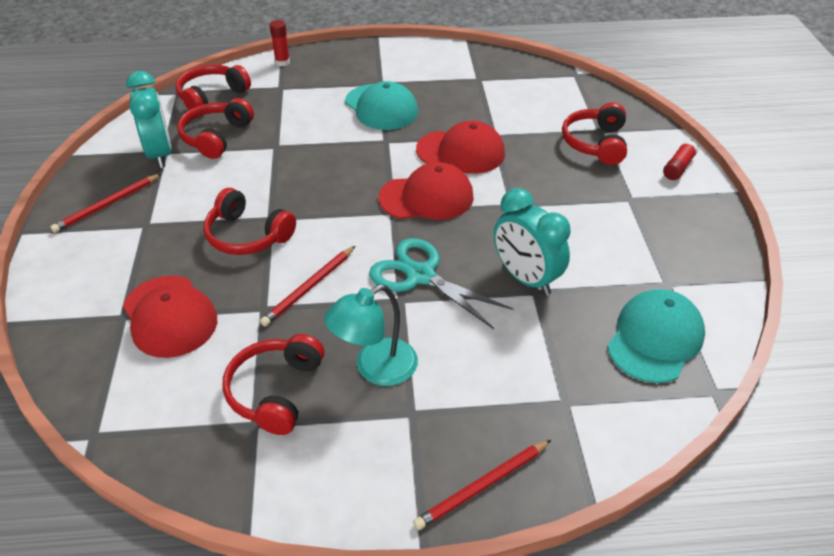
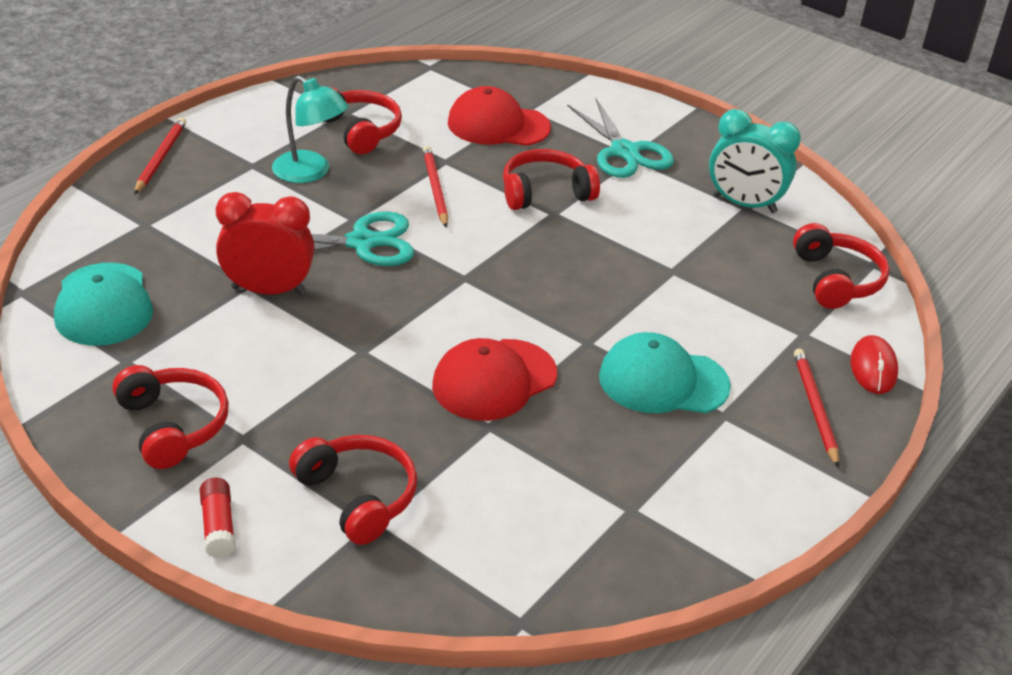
camera: 130 degrees right, 5 degrees down
(107, 205) = (688, 151): red pencil -> red pencil (814, 408)
(141, 231) = (624, 152): none -> turquoise scissors
(216, 137) = (738, 246): red headphones -> red headphones (173, 426)
(282, 62) = (873, 368): red glue stick -> red mouse
(375, 368) = (310, 172): turquoise lamp -> turquoise lamp turned 120 degrees clockwise
(426, 197) = (454, 309): red cap -> none
(525, 278) = (268, 290): turquoise clock -> red clock

